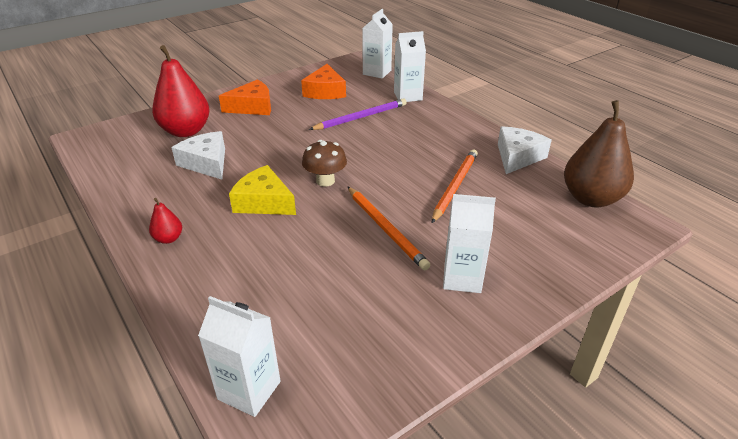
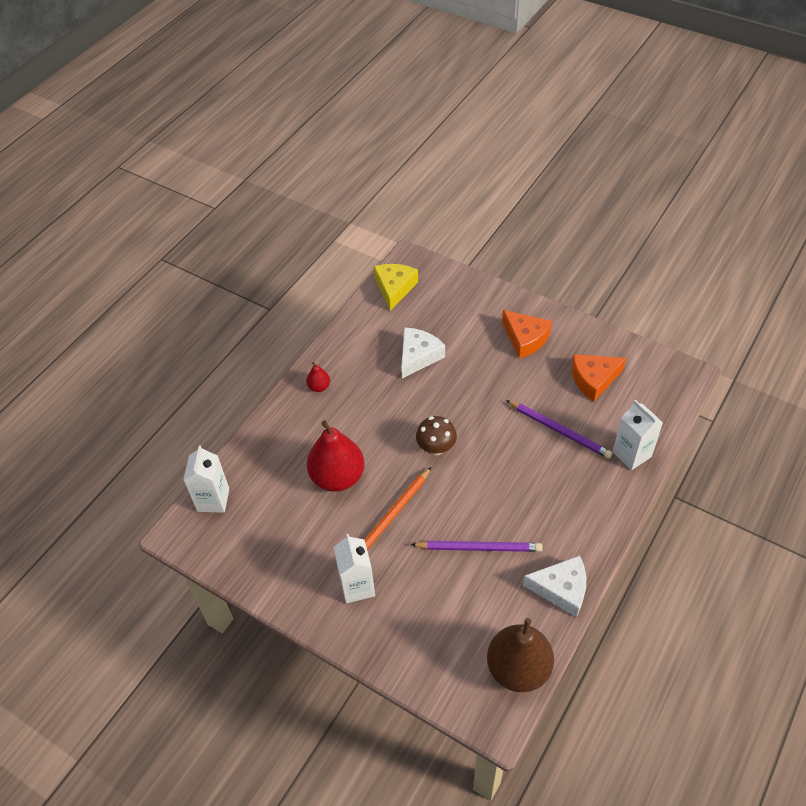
camera: 70 degrees right, 15 degrees up
(186, 131) = (456, 316): red pear -> red pear (337, 477)
(264, 202) = (387, 420): yellow cheese -> yellow cheese (394, 288)
(377, 72) = (670, 406): white carton -> none
(455, 186) = (479, 548): orange pencil -> purple pencil

